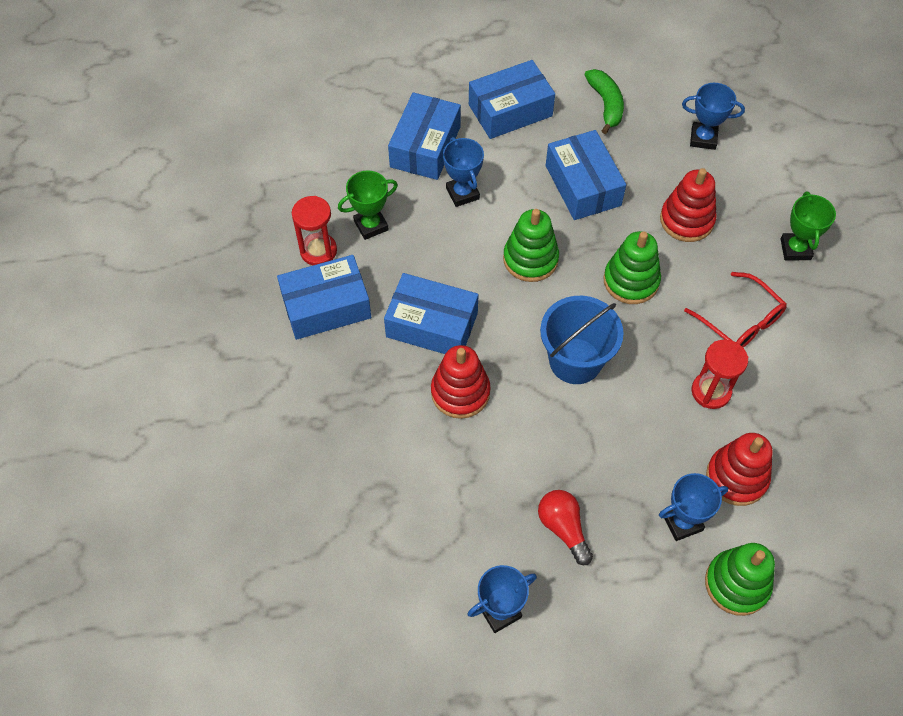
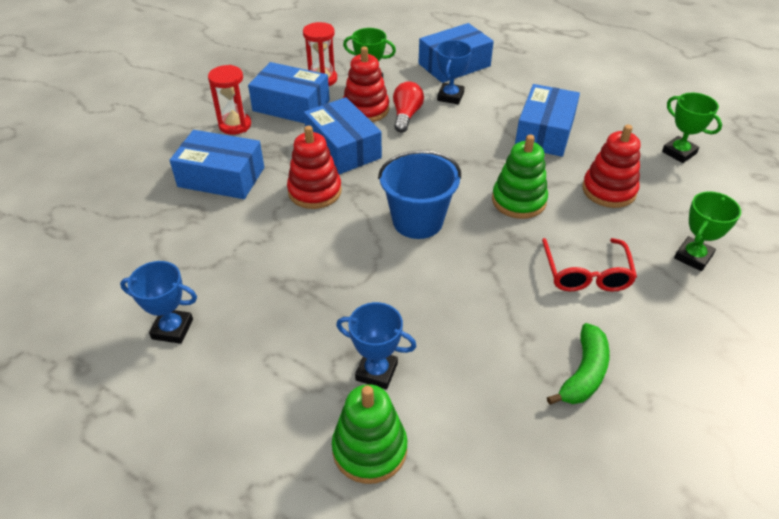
camera: 40 degrees right, 15 degrees down
(510, 110) = (536, 73): blue box -> blue box (221, 177)
(530, 259) = (455, 150): green stacking toy -> none
(563, 528) = (281, 311): red light bulb -> red light bulb (406, 115)
(606, 104) = (615, 100): green banana -> green banana (584, 373)
(703, 138) = (679, 152): blue trophy -> green trophy
(711, 391) = (506, 303): red hourglass -> red hourglass (235, 125)
(736, 477) = (460, 373): red stacking toy -> red stacking toy (366, 109)

